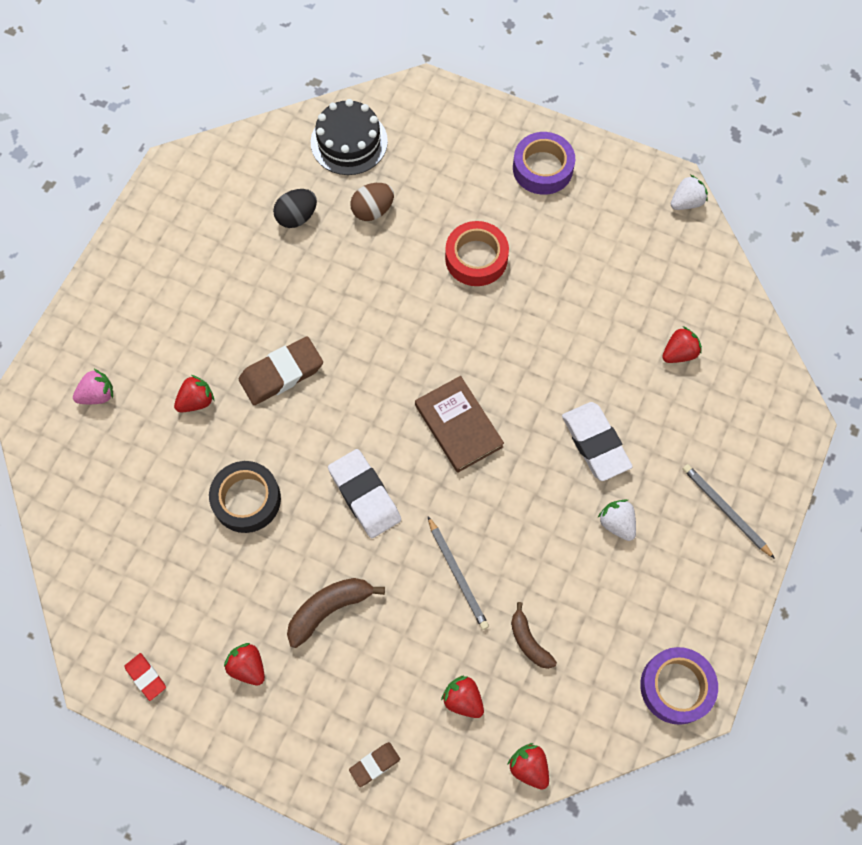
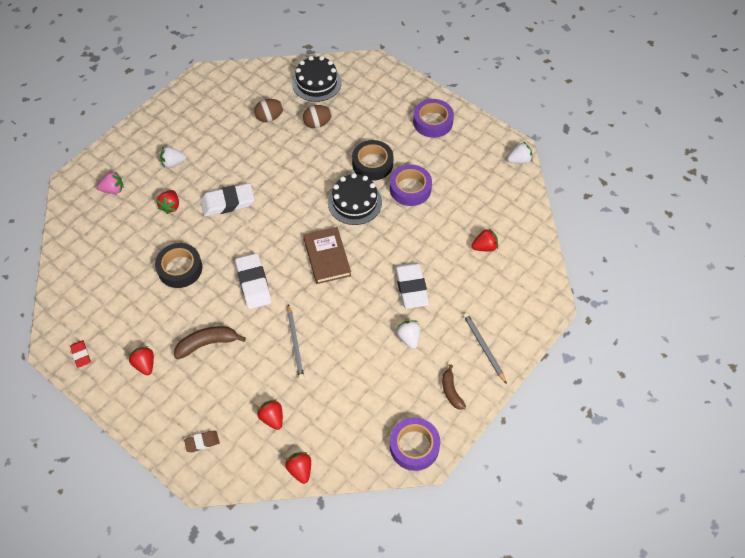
camera: 15 degrees right, 10 degrees down
(175, 328) = (173, 163): none -> white strawberry
(196, 401) = (170, 206): red strawberry -> red strawberry turned 120 degrees clockwise
(281, 373) = (228, 202): brown eraser -> white eraser
(297, 217) = (269, 117): black egg -> brown egg
(470, 327) = (355, 202): none -> black cake
(476, 258) = (372, 164): red tape -> black tape
(529, 641) = (327, 394): brown banana -> brown banana (451, 391)
(544, 285) = (410, 189): none -> purple tape

